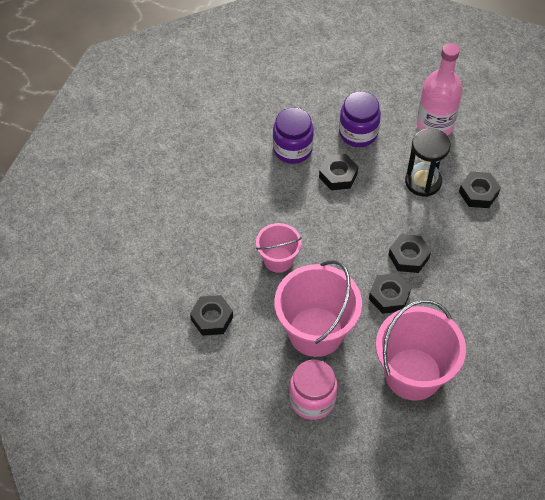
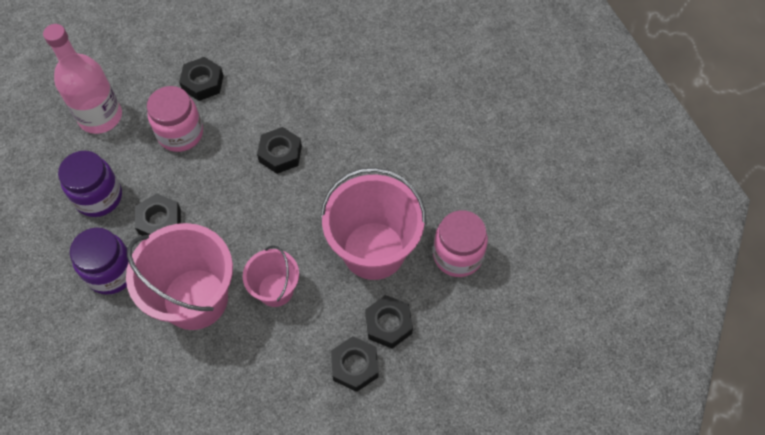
camera: 90 degrees left, 5 degrees up
(389, 296) = (330, 175): black nut -> black nut (388, 324)
(413, 374) = (424, 158): pink bucket -> pink bucket (195, 299)
(423, 182) = (180, 133): black hourglass -> pink jar

